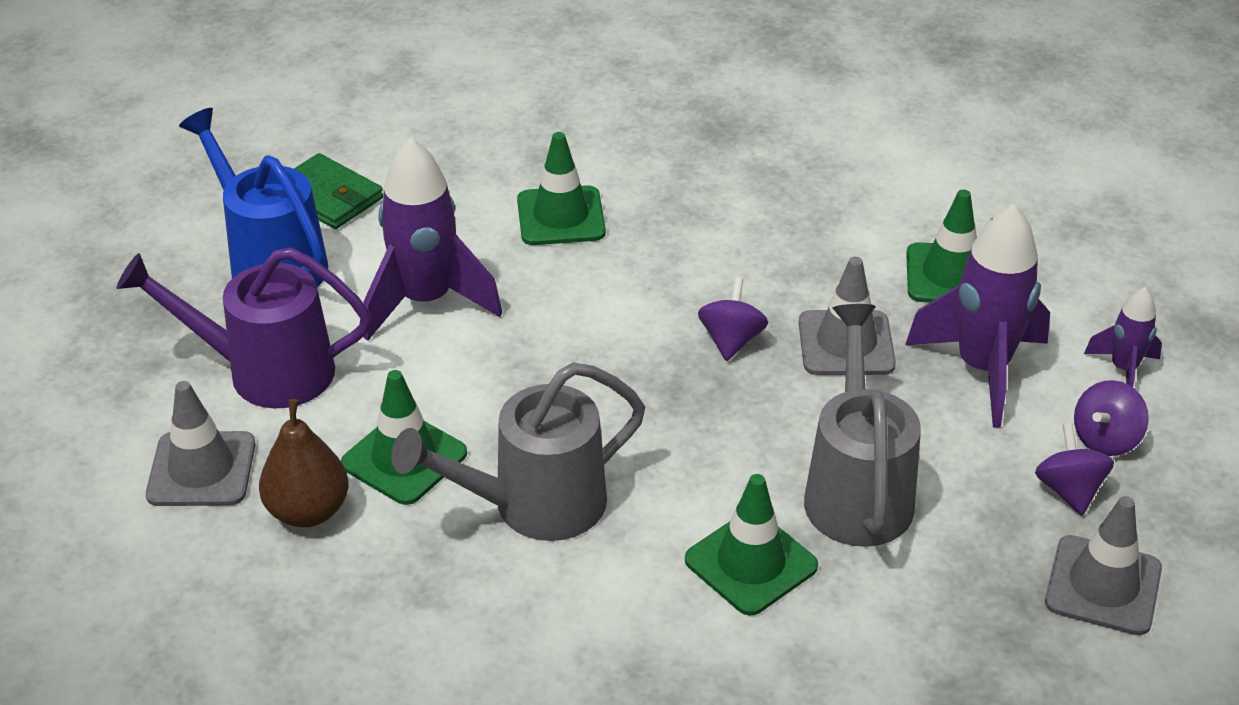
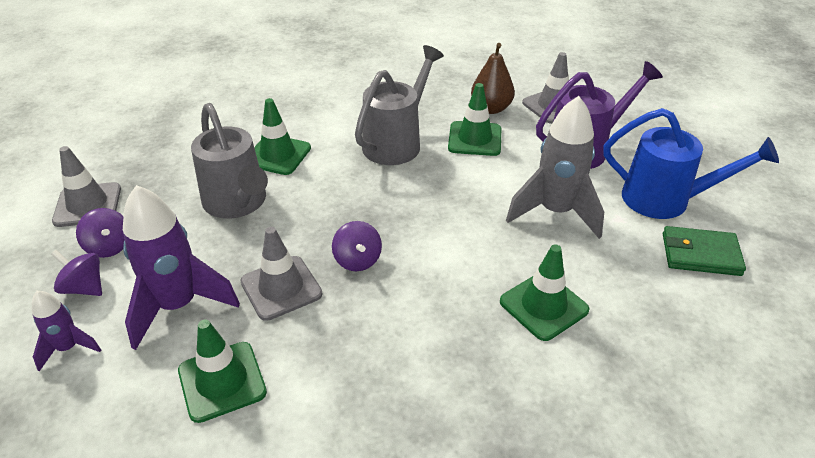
camera: 150 degrees right, 0 degrees up
(426, 301) = (555, 212): purple rocket -> grey rocket
(1105, 439) = (84, 288): purple spinning top -> purple spinning top turned 75 degrees counterclockwise

